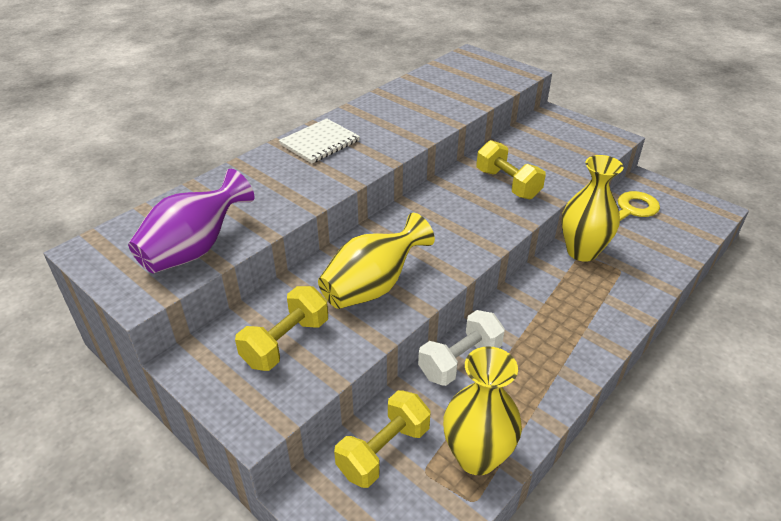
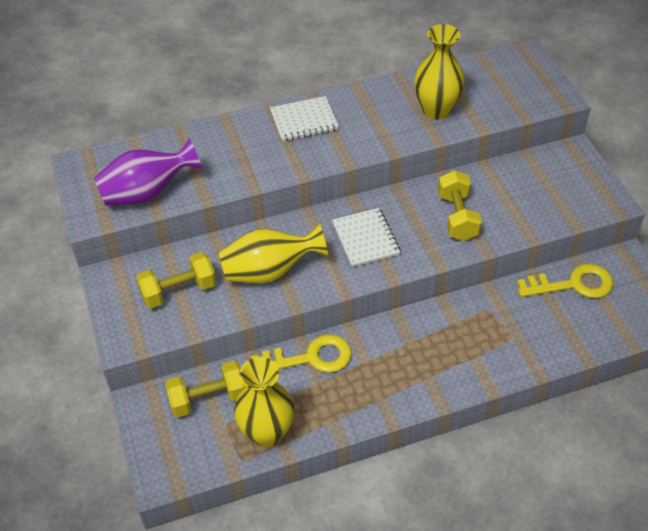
camera: 30 degrees right, 10 degrees up
(443, 227) = (365, 239): none -> white notebook
(460, 361) = (310, 358): white dumbbell -> yellow key
(582, 251) = (492, 307): yellow vase -> yellow vase (436, 110)

